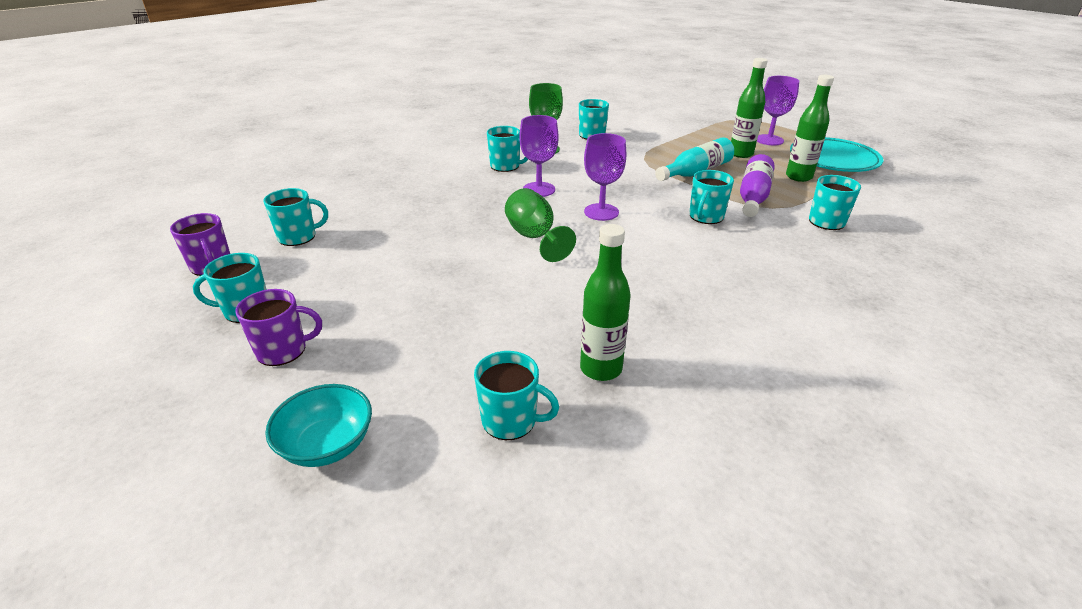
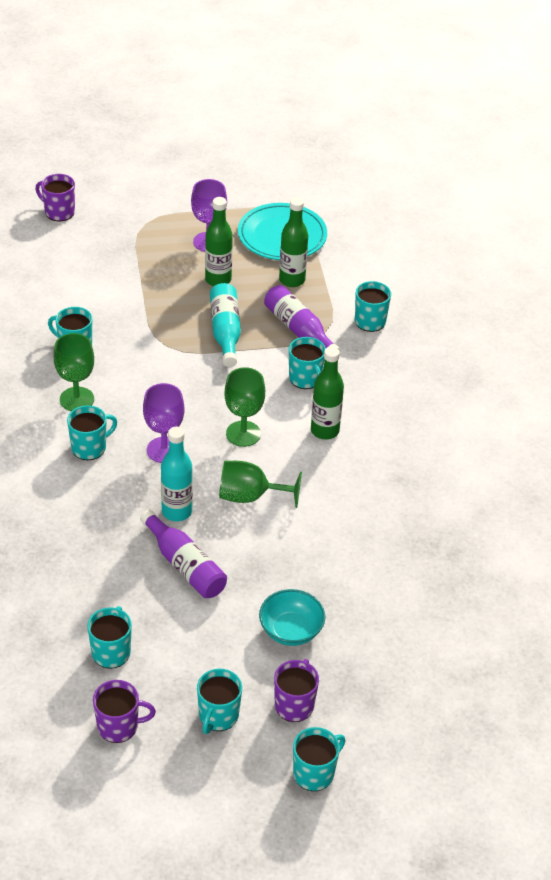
camera: 60 degrees left, 10 degrees up
(327, 445) = (414, 705): turquoise bowl -> turquoise bowl (291, 630)
(423, 236) = (185, 565): none -> purple bottle
(479, 214) = (177, 511): none -> turquoise bottle
(510, 420) = (453, 612): turquoise mug -> turquoise mug (314, 773)
(601, 212) = (243, 434): purple goblet -> green goblet
(601, 369) = (438, 547): green bottle -> green bottle (325, 431)
(698, 98) = (59, 212): none -> purple mug

